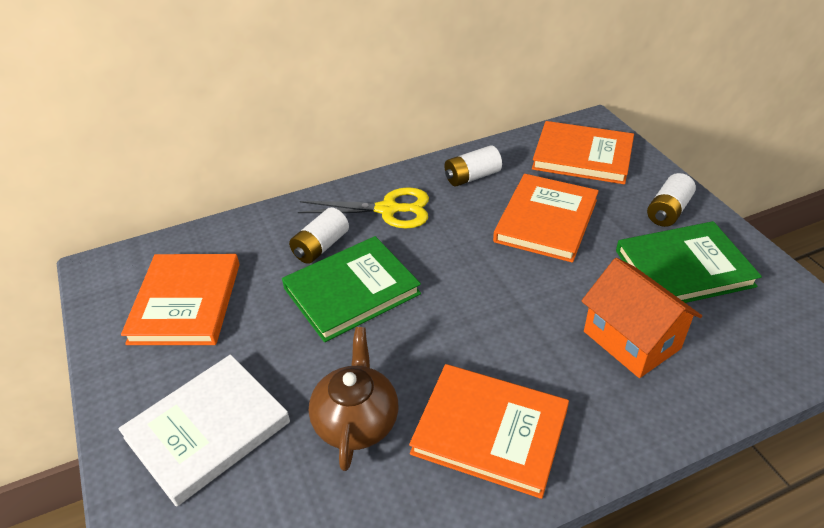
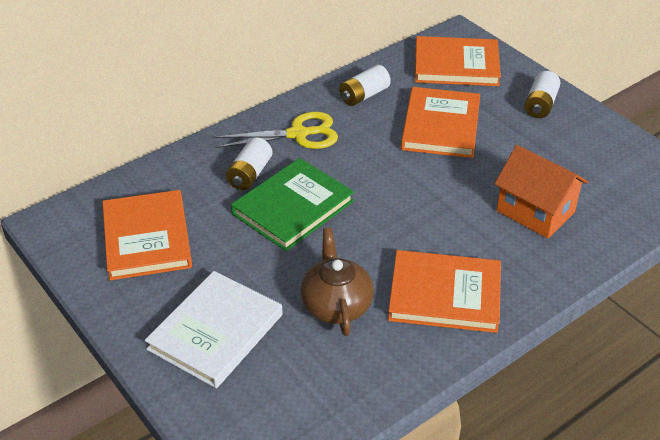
camera: 15 degrees left, 0 degrees up
(683, 268) = (563, 150): green book -> none

